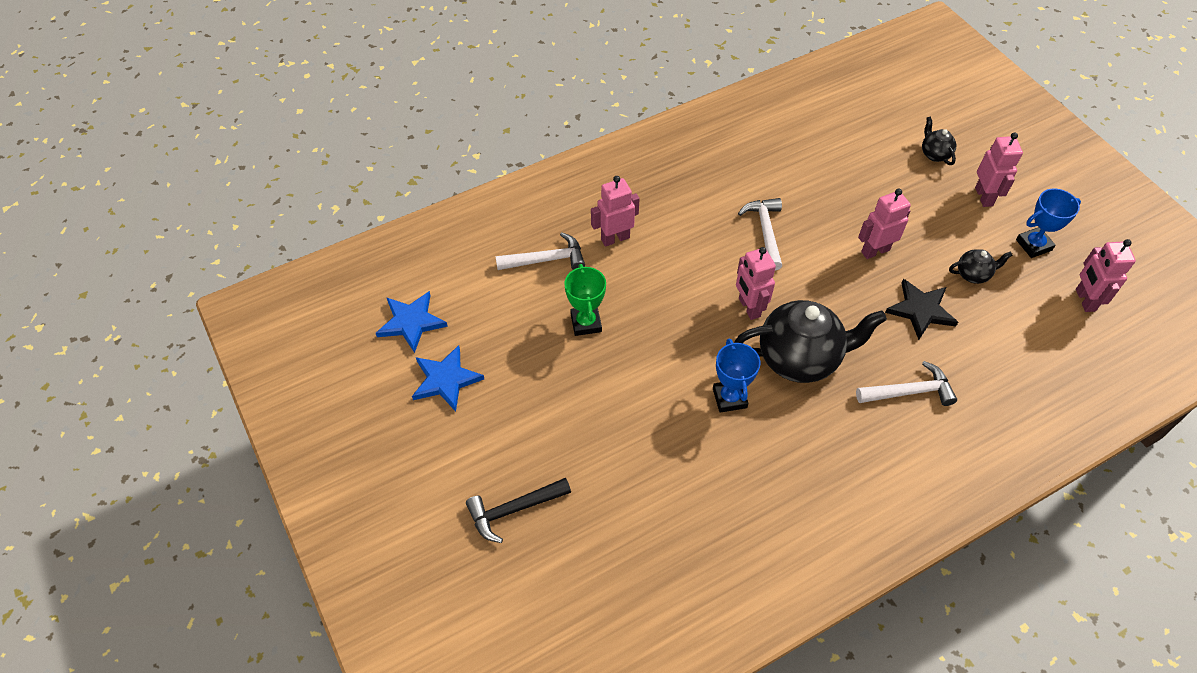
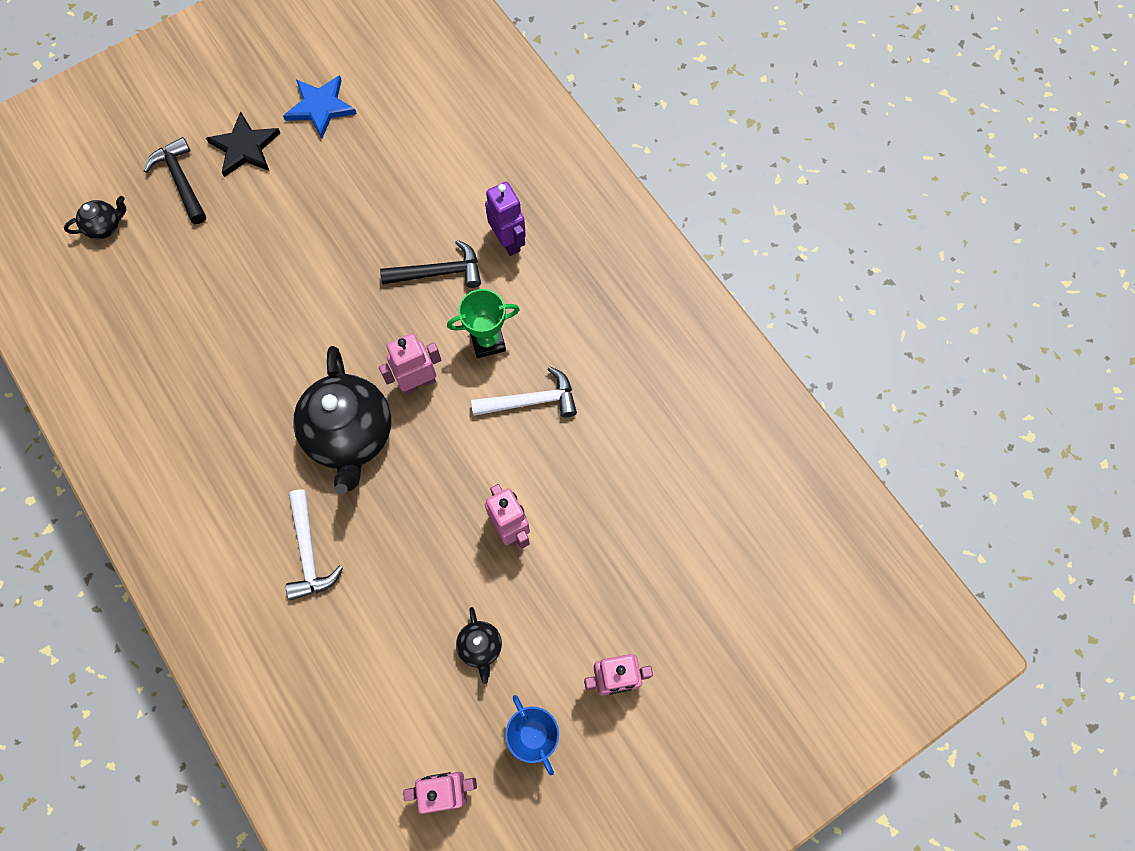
camera: 85 degrees right, 15 degrees up
(411, 322) = (387, 68): blue star -> none
(546, 260) = (473, 177): white hammer -> none
(586, 323) = (392, 222): green trophy -> green trophy (488, 341)
(615, 238) = (508, 241): pink robot -> purple robot
(642, 289) = (438, 272): none -> black hammer
(729, 398) = (300, 364): blue trophy -> none
(920, 310) = (423, 576): black star -> black star (245, 147)
(934, 154) = (686, 620): black teapot -> black teapot (105, 227)

